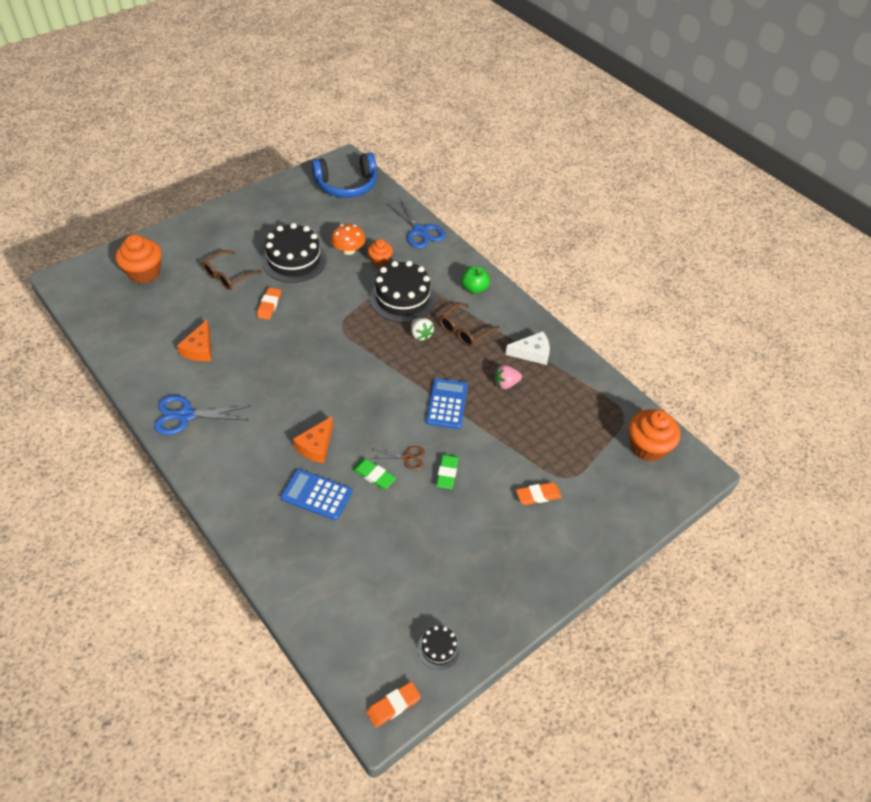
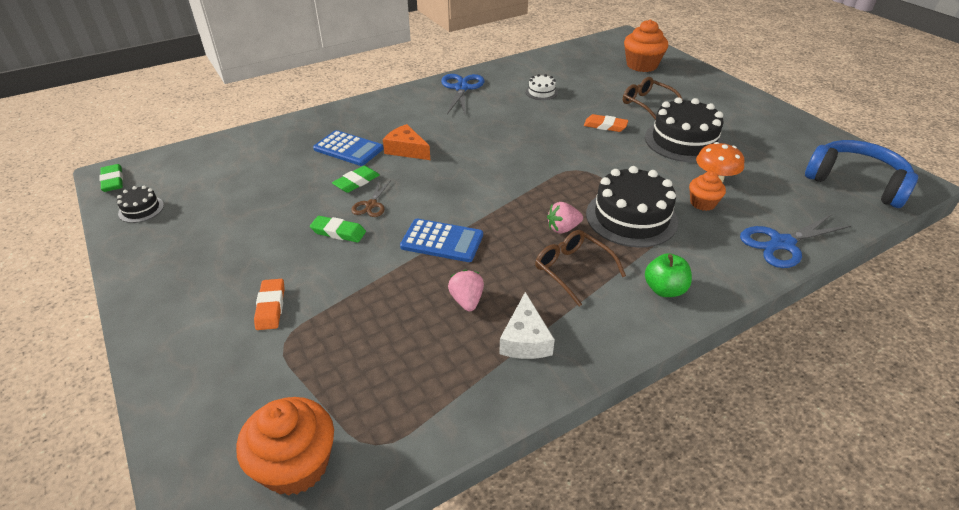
camera: 100 degrees right, 10 degrees down
(200, 349) = (541, 92): orange cheese -> white cake
(316, 495) = (348, 149): blue calculator -> blue calculator turned 90 degrees clockwise
(347, 185) = (856, 182): blue headphones -> blue headphones turned 135 degrees clockwise
(393, 705) = (113, 181): orange eraser -> green eraser
(421, 335) = (563, 228): white strawberry -> pink strawberry

